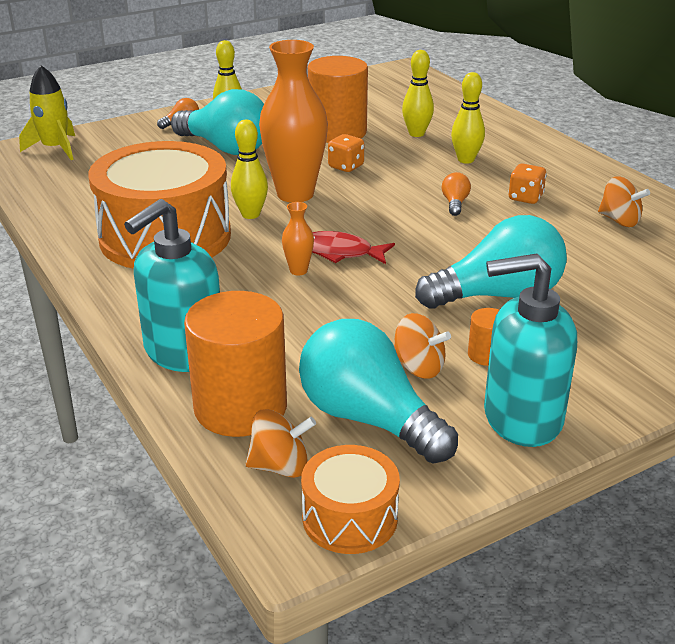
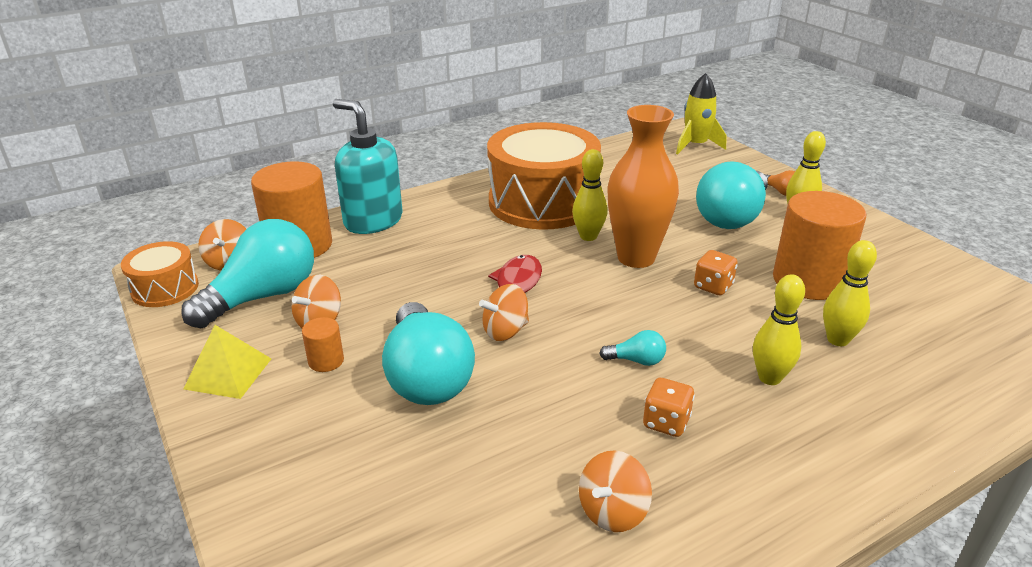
camera: 90 degrees right, 0 degrees up
(298, 270) = (484, 263): orange vase -> none
(422, 258) = (505, 331): none -> orange spinning top
(455, 203) = (636, 360): orange light bulb -> turquoise light bulb
(521, 418) = (228, 373): turquoise soap dispenser -> yellow pyramid

